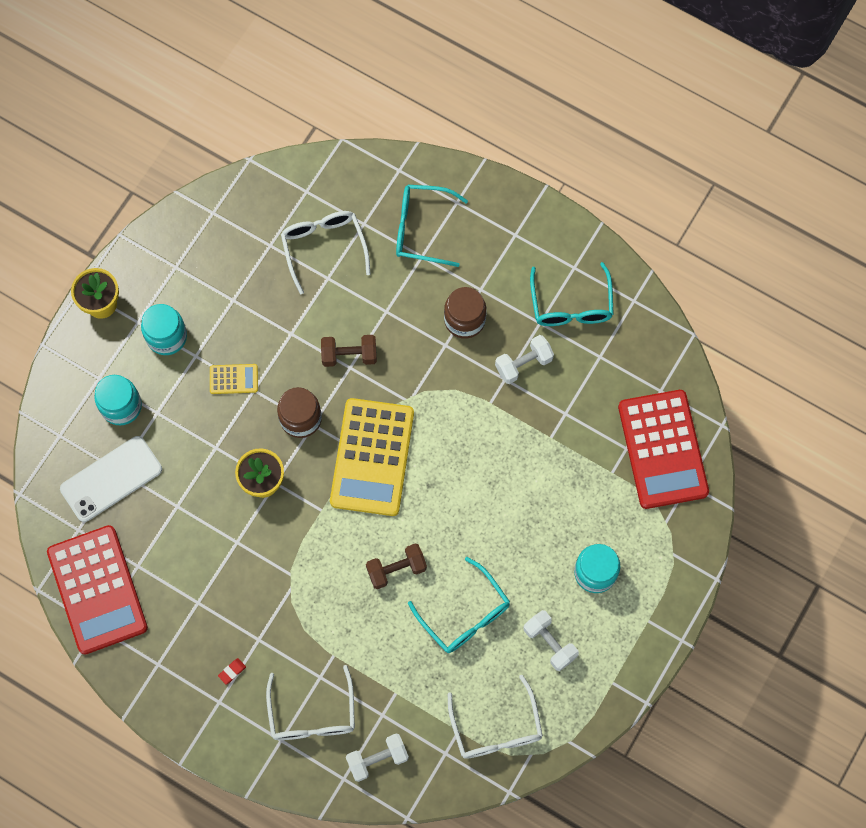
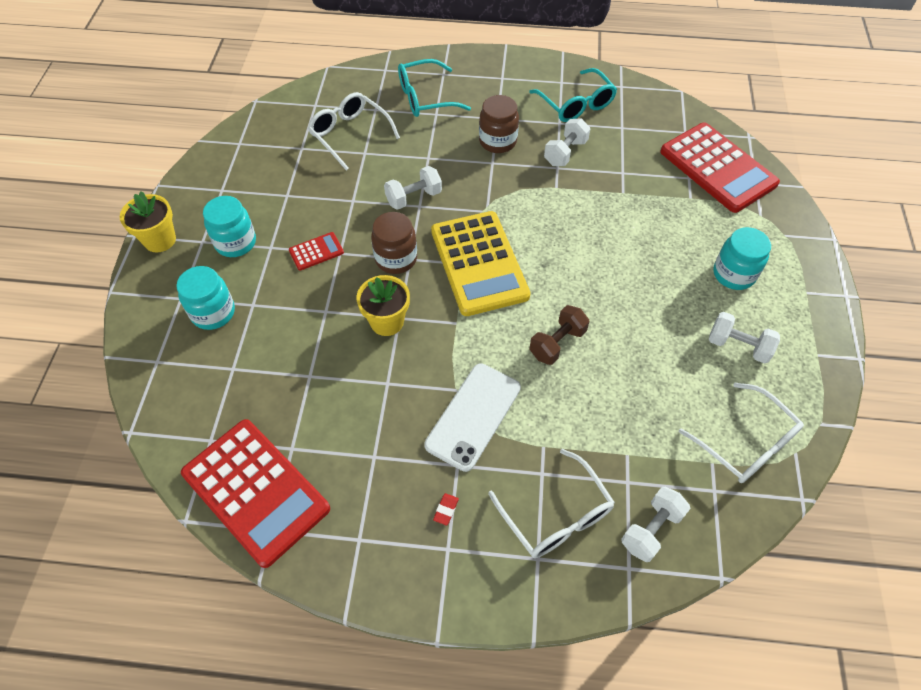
camera: 25 degrees left, 15 degrees down
(111, 479) = (228, 378): white phone -> white phone (473, 416)
(234, 379) = (316, 251): yellow calculator -> red calculator
(349, 355) = (414, 197): brown dumbbell -> white dumbbell
(465, 615) = (646, 355): turquoise glasses -> none

